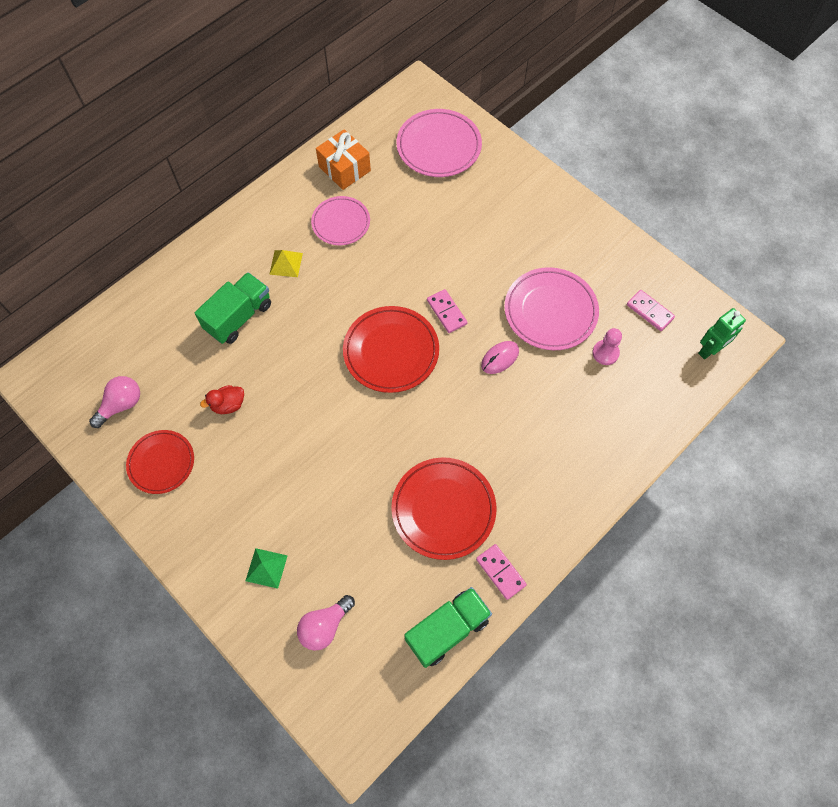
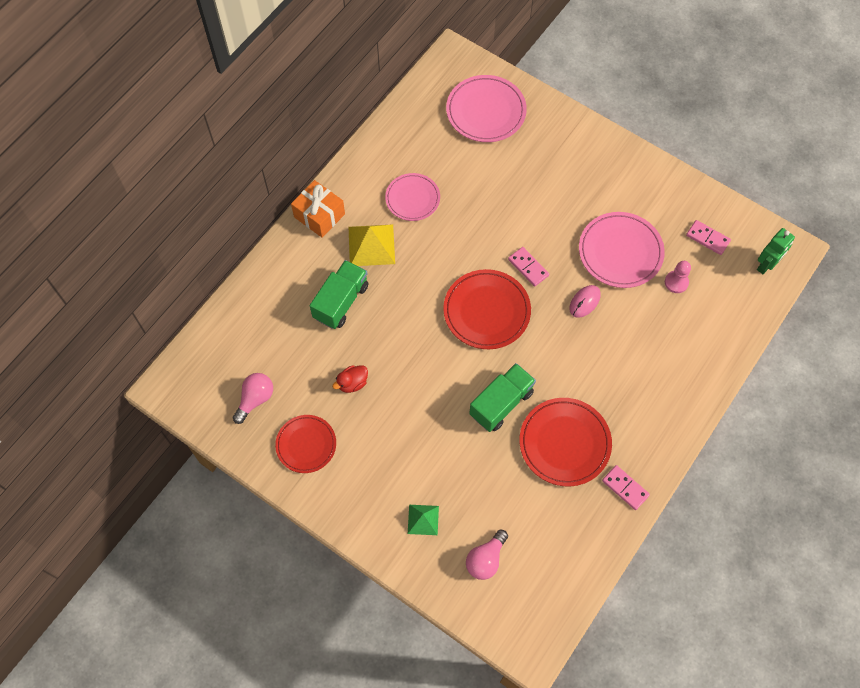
camera: 10 degrees left, 0 degrees up
(286, 263) = (371, 245): yellow pyramid -> yellow pyramid, size x1.68
(344, 168) = (403, 146): orange gift -> orange gift (319, 215)
(447, 629) = (590, 544): green truck -> green truck (501, 403)

